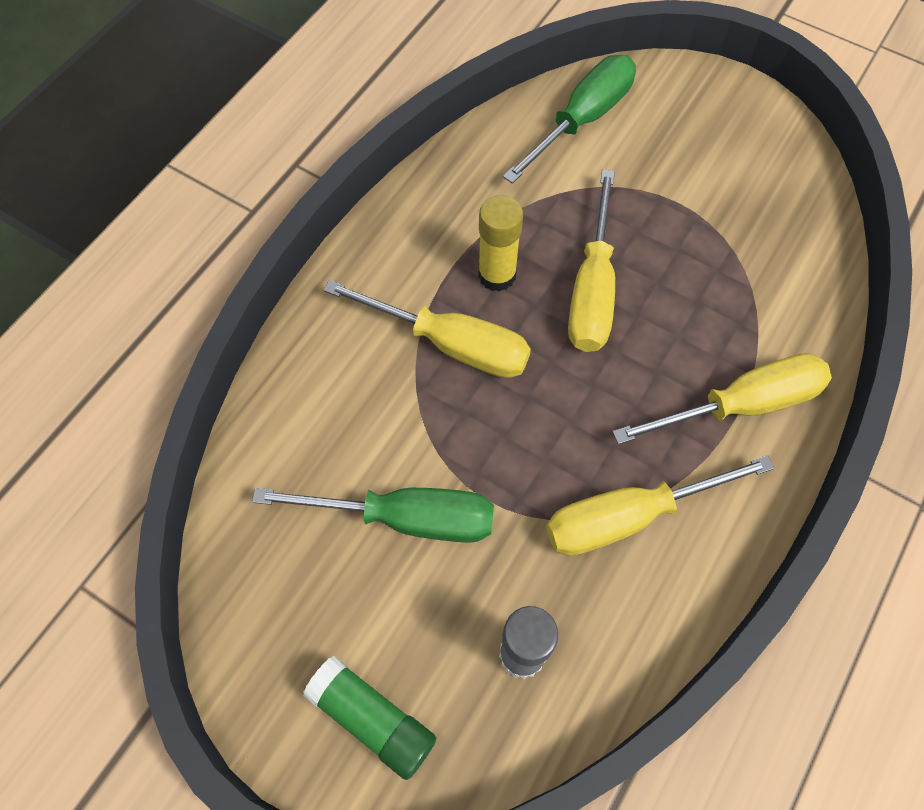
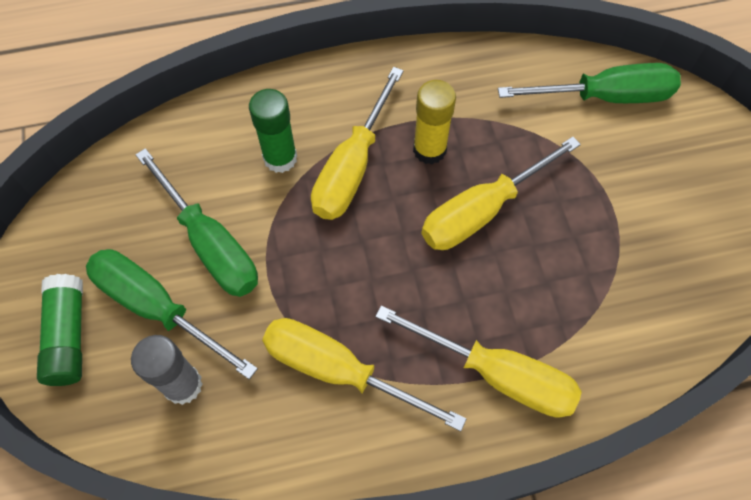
camera: 45 degrees right, 0 degrees up
(380, 390) = (280, 158): none -> green glue stick
(423, 616) = (157, 308): none -> green screwdriver
(451, 344) = (352, 167): yellow screwdriver -> yellow screwdriver turned 45 degrees clockwise

